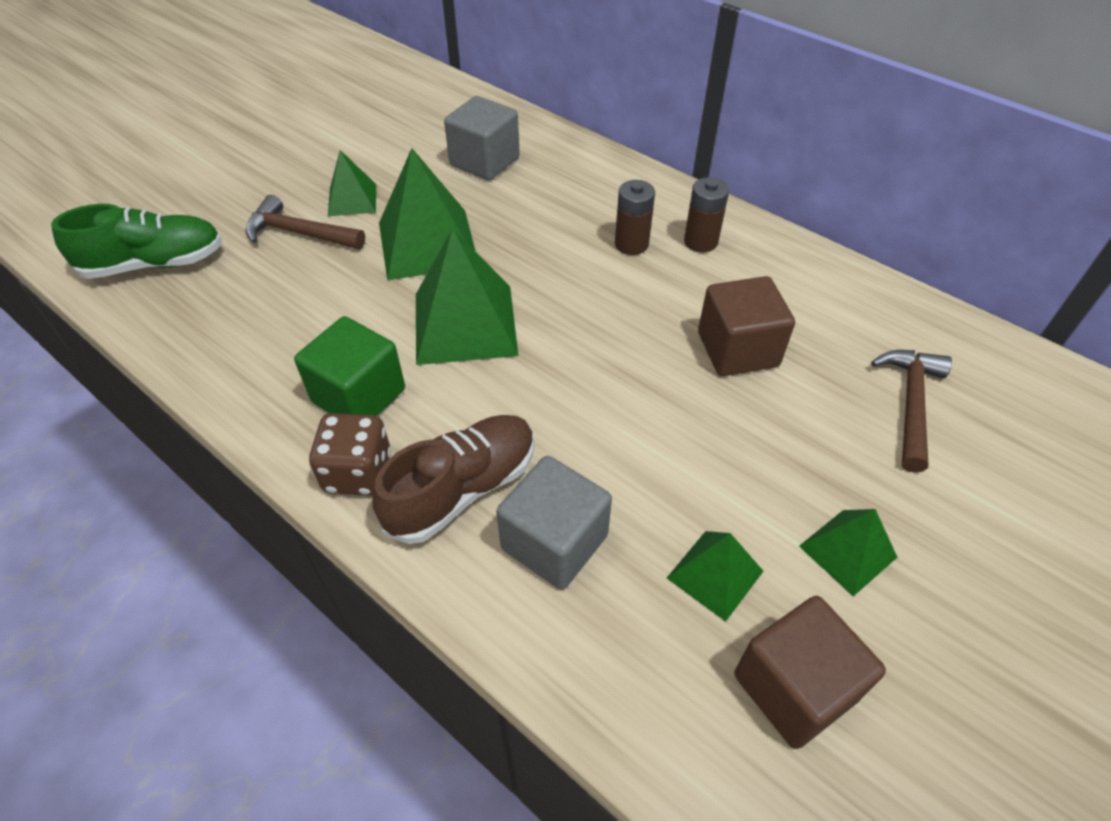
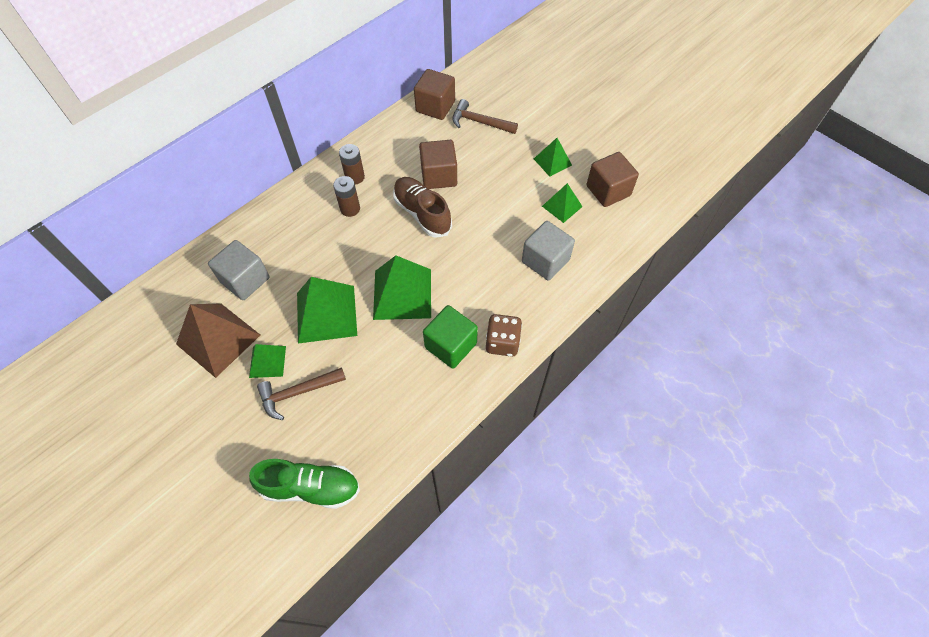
camera: 85 degrees left, 10 degrees up
(154, 264) = (311, 487): green shoe -> green shoe turned 105 degrees clockwise
(299, 233) = (297, 393): brown hammer -> brown hammer turned 45 degrees clockwise
(391, 154) = (218, 339): none -> brown pyramid
(462, 489) = (515, 296): brown shoe -> brown shoe (422, 213)
(919, 329) = (435, 106): none -> brown cube

